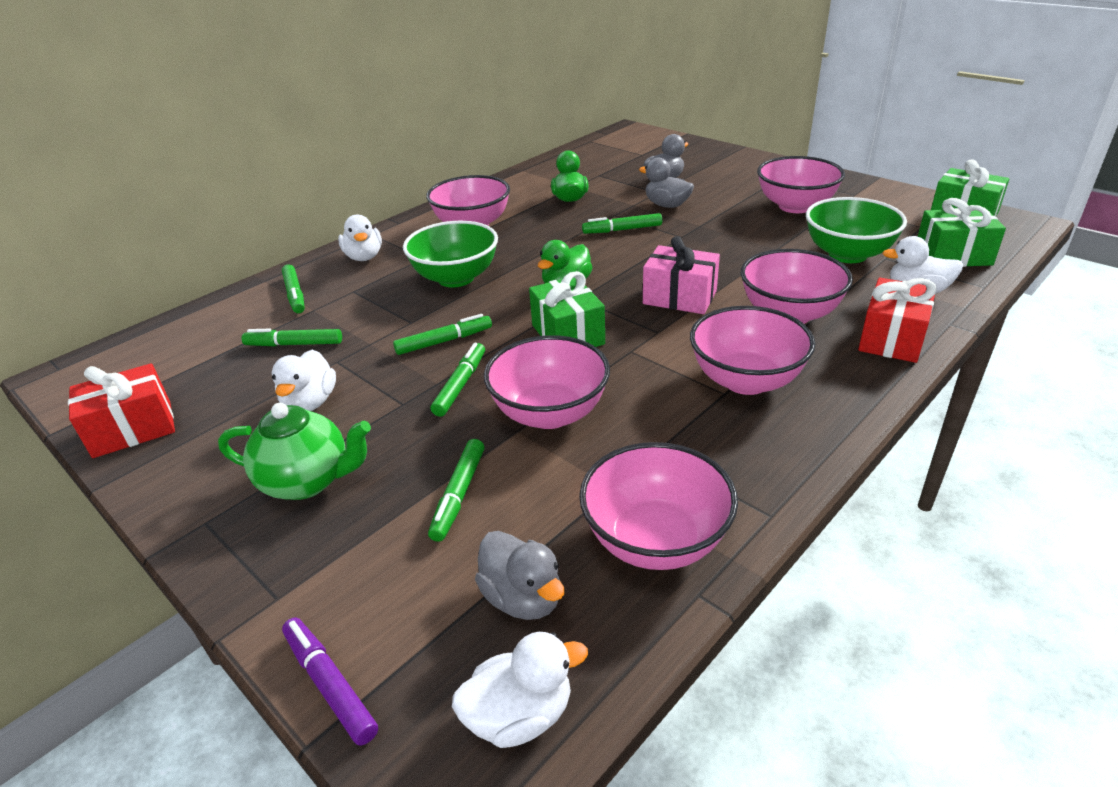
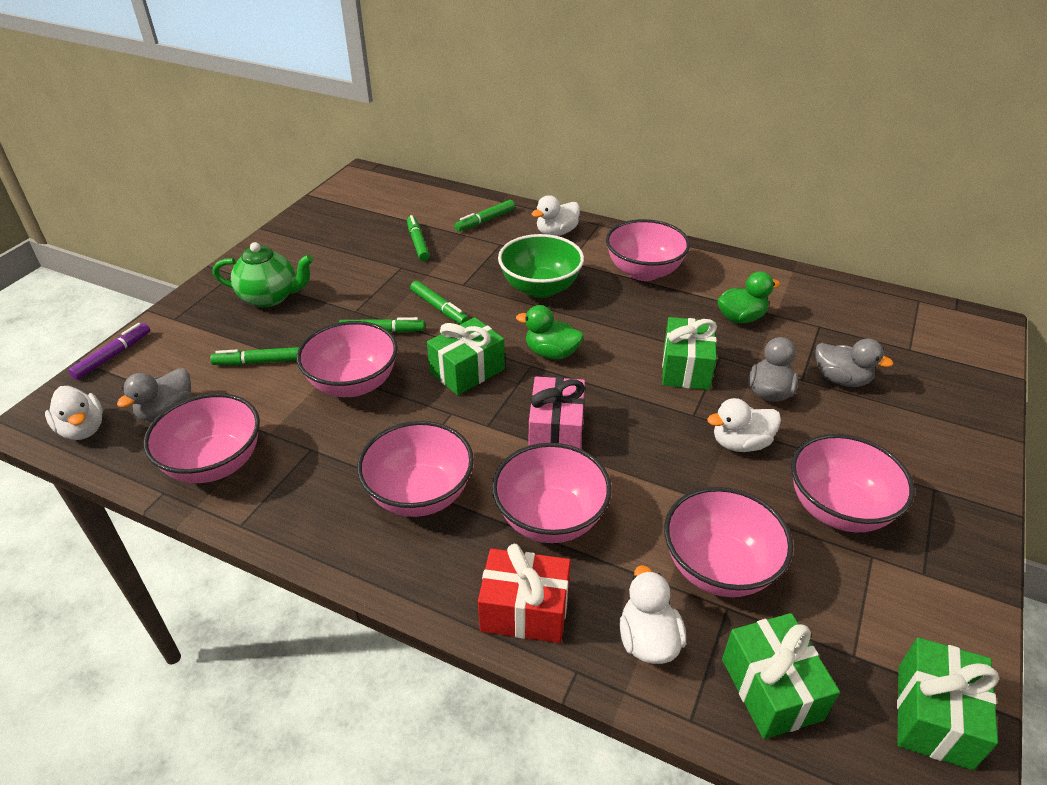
camera: 70 degrees right, 5 degrees up
(133, 429) = (314, 218): red gift -> none
(307, 481) = (270, 297): green teapot -> green teapot turned 75 degrees counterclockwise
(310, 403) = (349, 272): white duck -> white duck (740, 443)
(622, 230) = (685, 368): green marker -> green gift
(847, 254) = (718, 567): green bowl -> pink bowl

